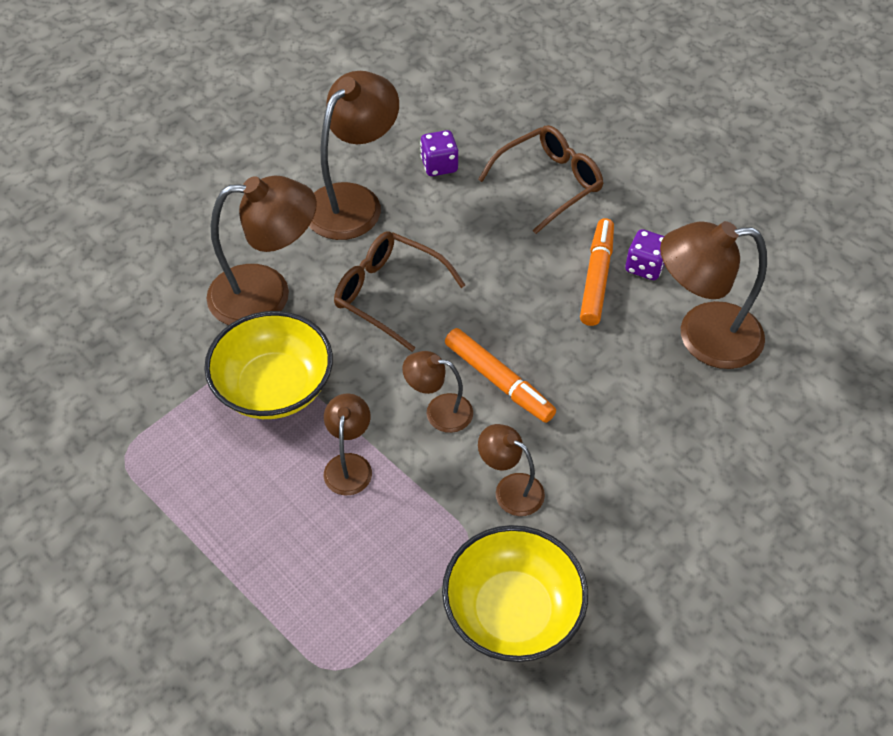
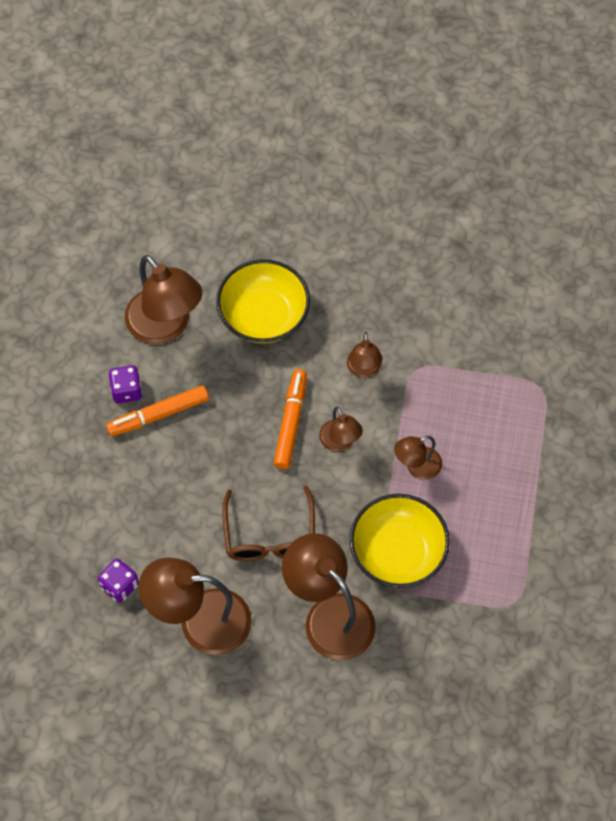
camera: 125 degrees left, 10 degrees up
(512, 611) = (439, 324): yellow bowl -> yellow bowl (263, 316)
(549, 183) = (85, 497): brown glasses -> none

